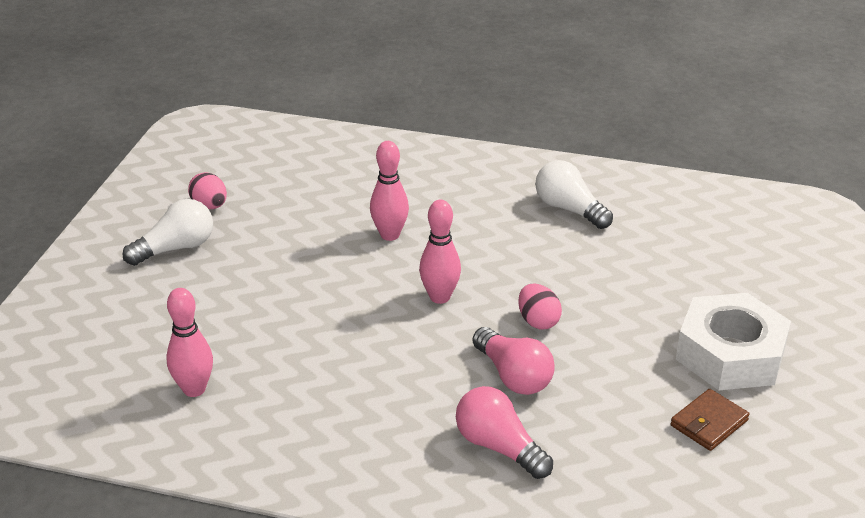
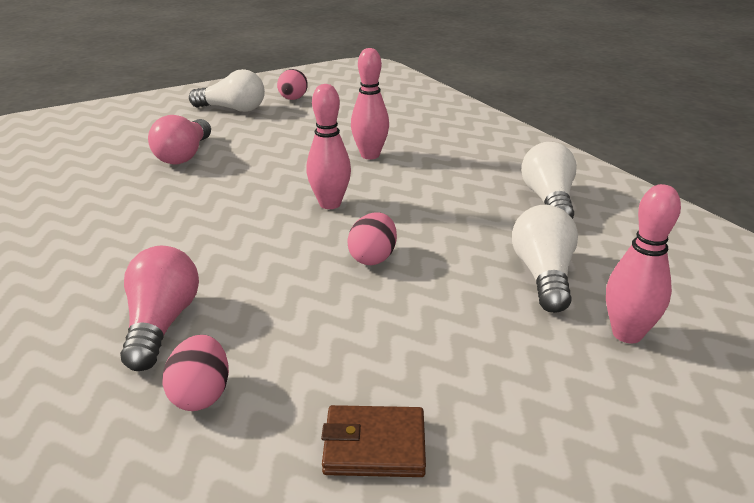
camera: 45 degrees right, 5 degrees down
(194, 389) = (87, 174): pink bowling pin -> pink bowling pin (627, 334)
(513, 376) = (276, 282): pink light bulb -> pink light bulb (184, 155)
(595, 463) = (201, 394): none -> pink egg
(644, 272) = (543, 275): none -> white light bulb
(730, 354) = (518, 397): white nut -> none

